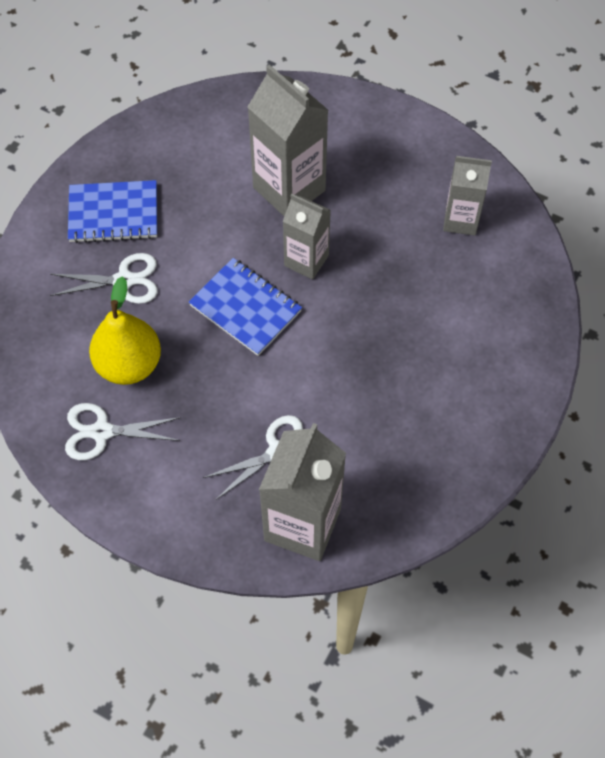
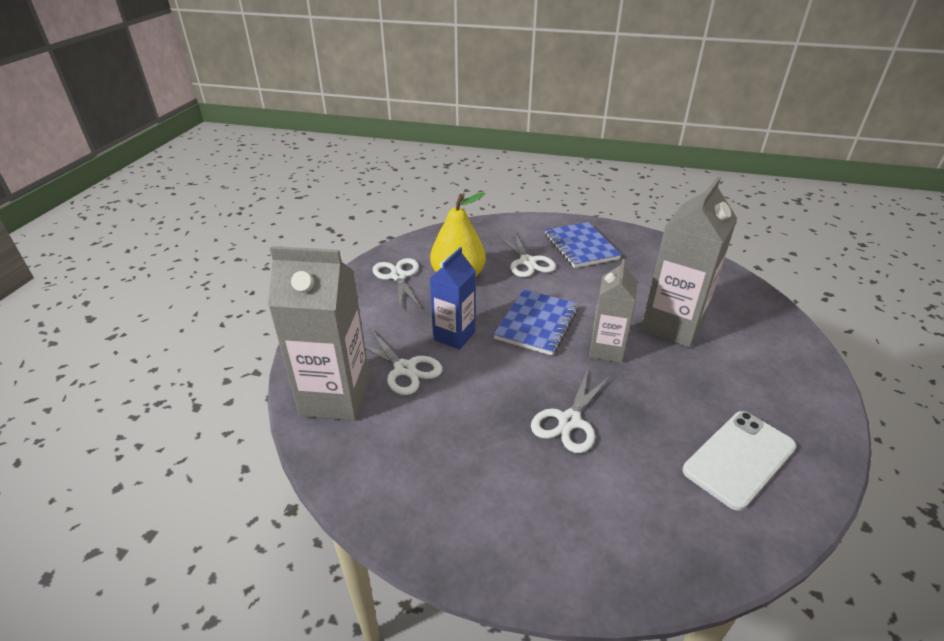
camera: 75 degrees right, 25 degrees down
(239, 393) = (454, 336): none -> blue carton
(389, 326) = (569, 421): none -> white scissors
(460, 220) = (739, 458): grey carton -> white phone

